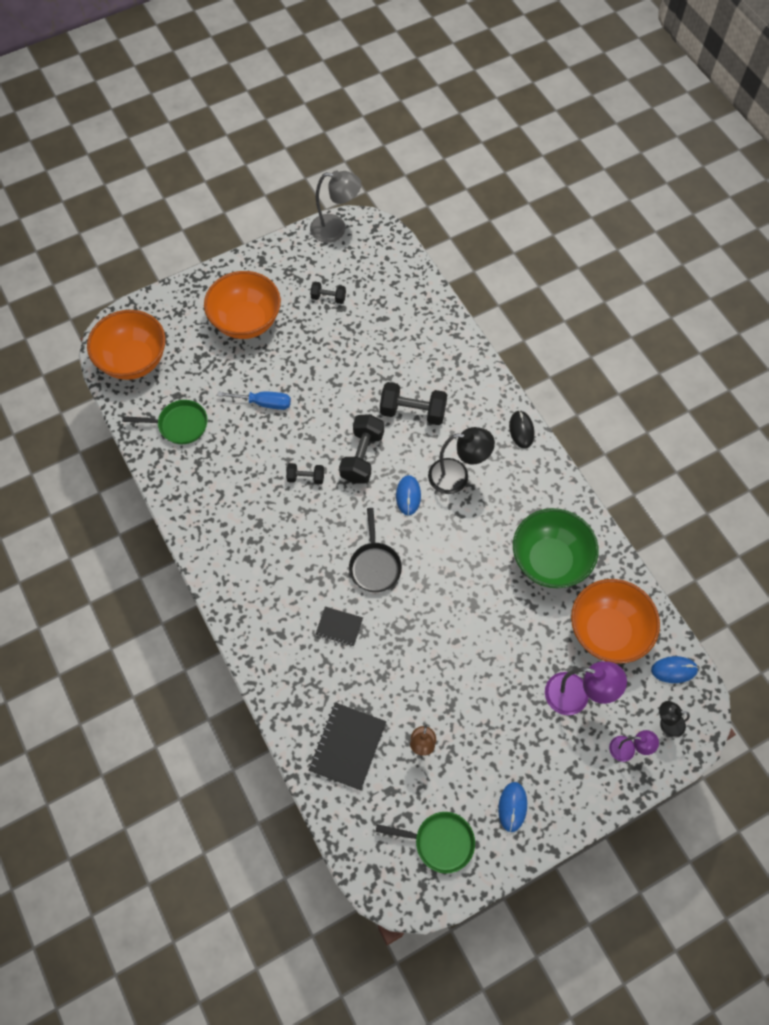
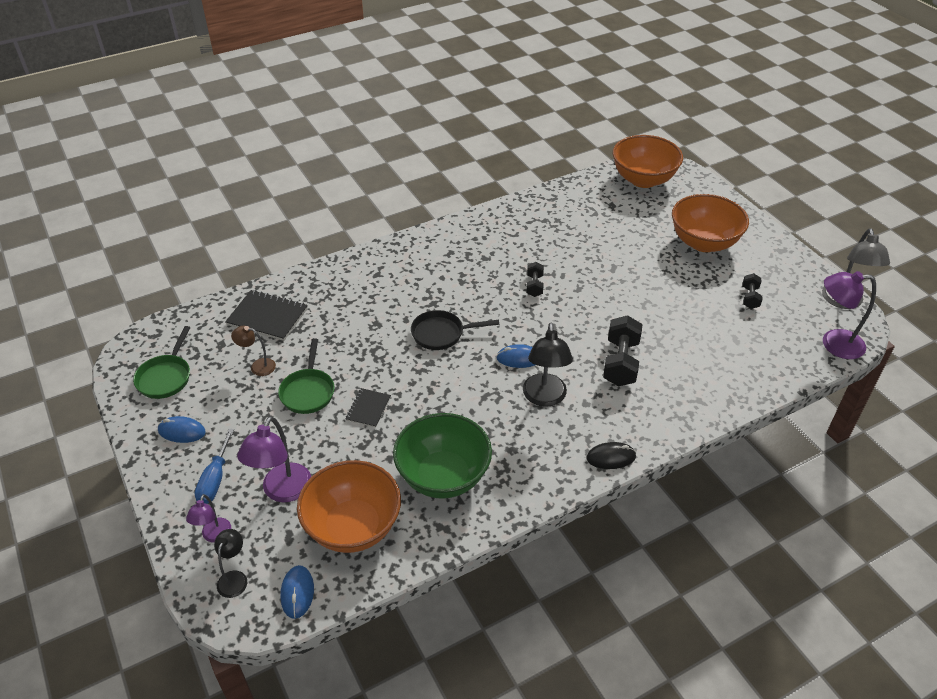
camera: 90 degrees right, 20 degrees down
(179, 425) = (581, 208): green pan -> green pan (308, 391)
(264, 403) = (613, 257): blue screwdriver -> blue screwdriver (215, 479)
(339, 627) = (380, 310): black notebook -> black notebook (368, 409)
(362, 456) = (561, 324): black dumbbell -> none
(388, 248) = (833, 344): none -> purple lamp

